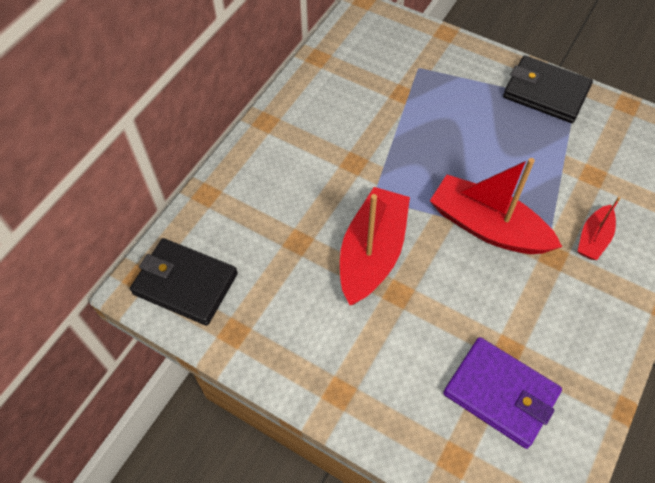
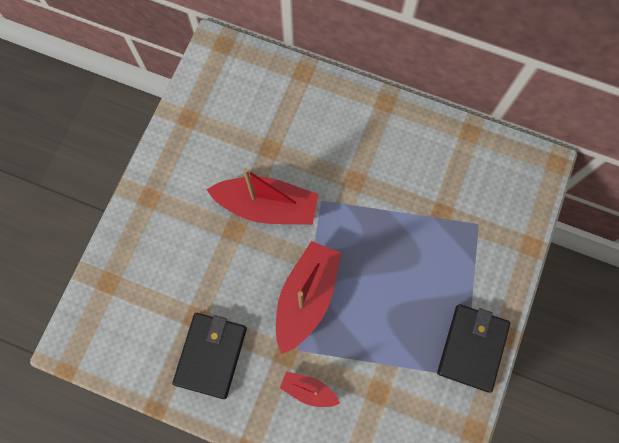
camera: 80 degrees right, 15 degrees up
(185, 284) = (222, 77): black wallet -> black wallet (211, 355)
(500, 393) = (159, 313): purple wallet -> none

